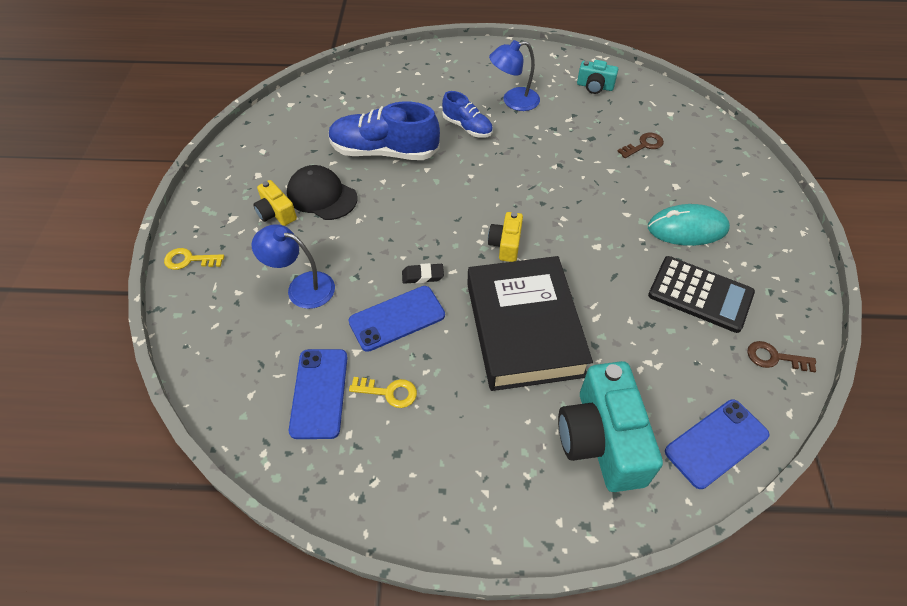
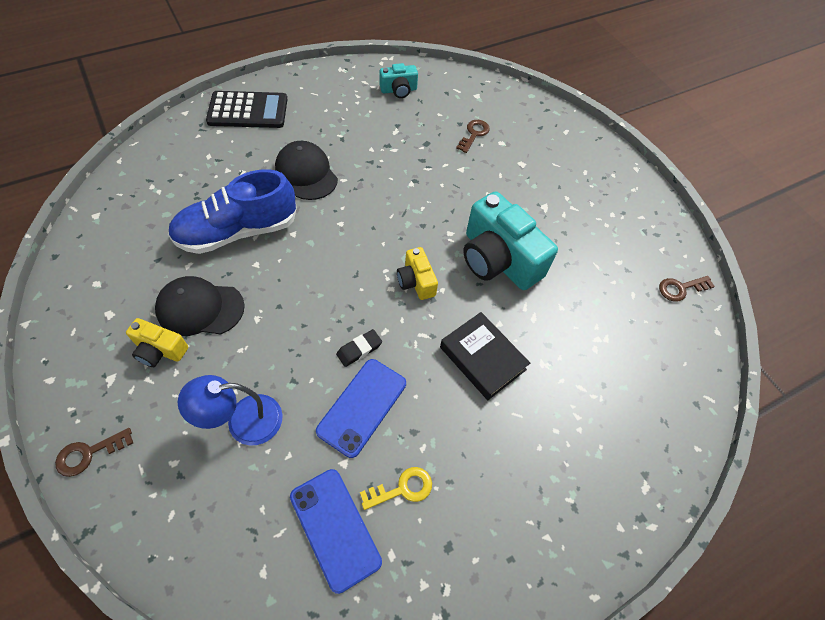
camera: 35 degrees left, 5 degrees up
(189, 260) = (89, 453): yellow key -> brown key
(467, 127) = (306, 173): blue shoe -> black cap
(513, 101) = (334, 130): blue lamp -> none
(524, 328) = (482, 358): black book -> black book, size x0.56
(601, 440) = (606, 431): turquoise camera -> turquoise camera (498, 259)
(687, 228) = (553, 200): turquoise mouse -> none
(700, 294) = (598, 257): black calculator -> black calculator (248, 111)
(716, 443) = (686, 385): blue phone -> none

